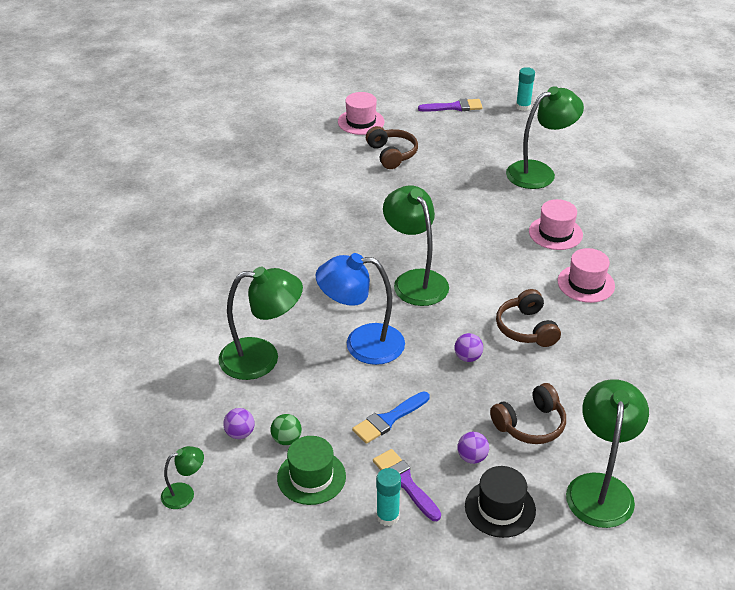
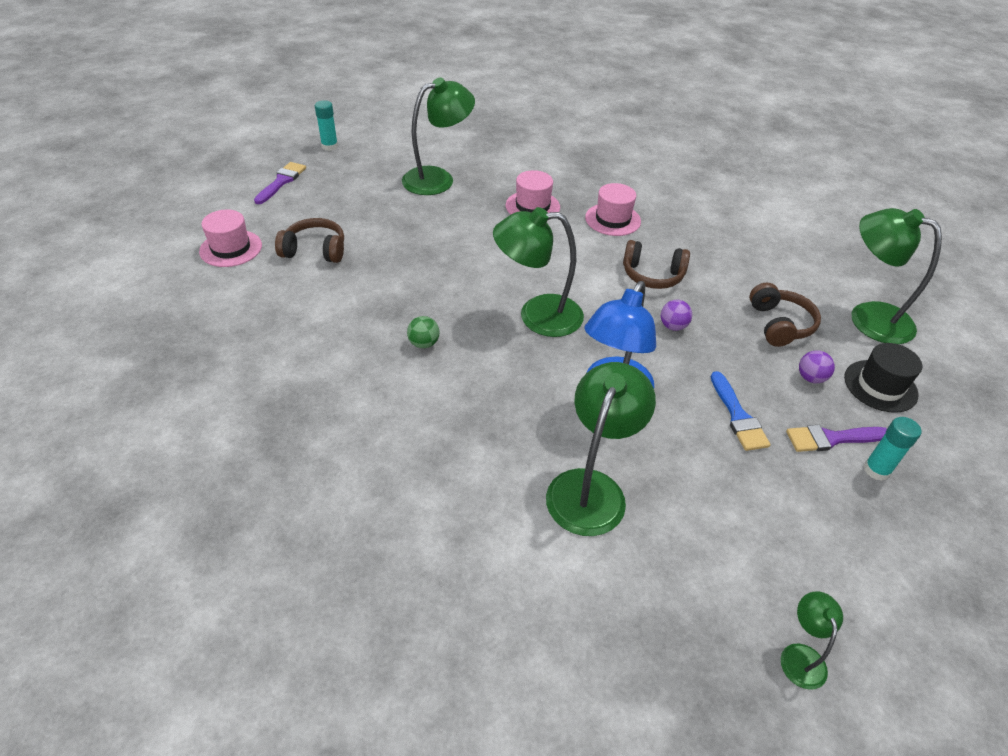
camera: 65 degrees left, 5 degrees up
(240, 433) = (713, 557): purple ball -> none
(286, 439) = (739, 514): green ball -> green ball (424, 343)
(311, 477) = (805, 513): green hat -> none
(539, 172) = (438, 179): green lamp -> green lamp turned 60 degrees clockwise

